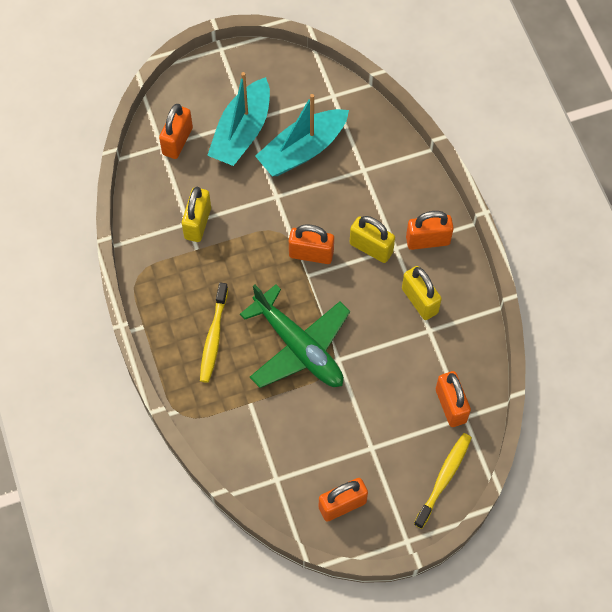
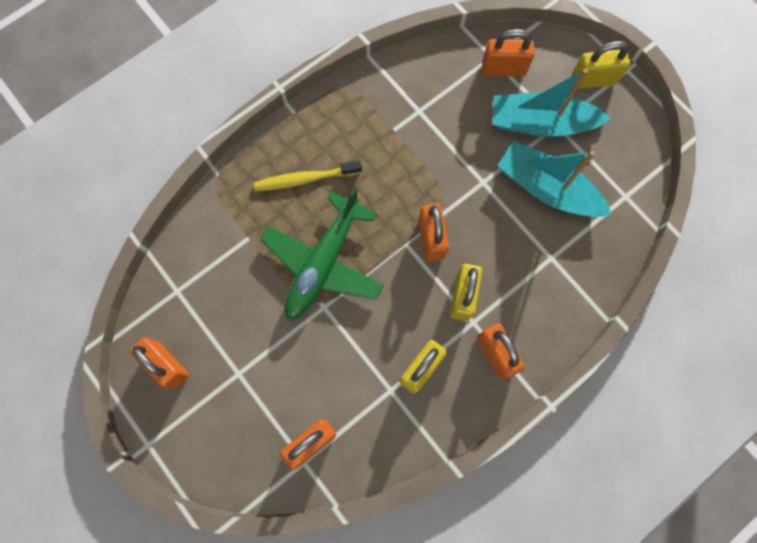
camera: 70 degrees right, 10 degrees up
(197, 223) = (422, 120): yellow padlock -> yellow padlock (593, 80)
(444, 478) = (227, 462): yellow toothbrush -> none

